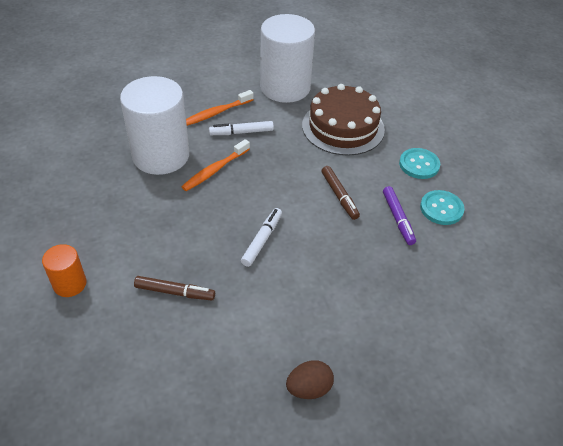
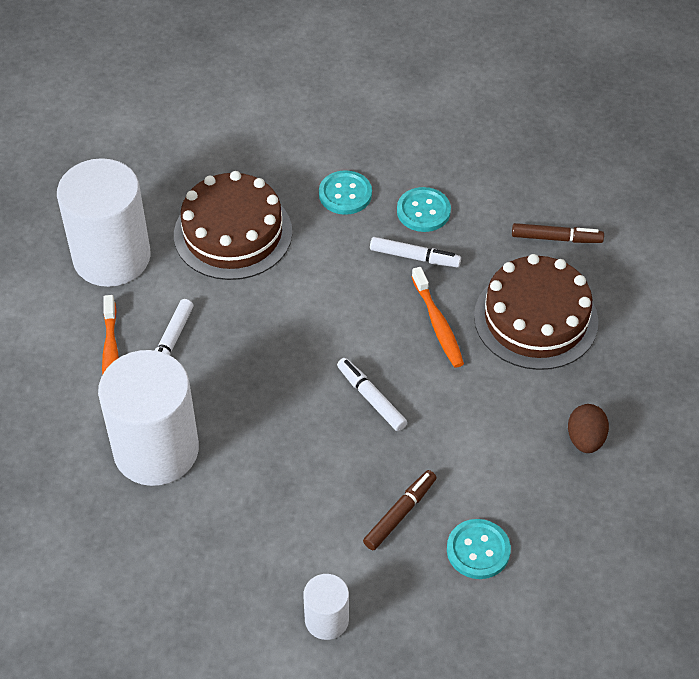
camera: 60 degrees left, 5 degrees up
(70, 284) = (326, 620): orange cylinder -> white cylinder
(166, 352) = (478, 550): none -> turquoise button
(215, 170) = (223, 400): orange toothbrush -> orange toothbrush (438, 324)
(339, 196) = (347, 293): brown marker -> brown marker (556, 238)
(397, 219) = (414, 257): purple marker -> white marker
(400, 311) = (536, 319): none -> brown cake

